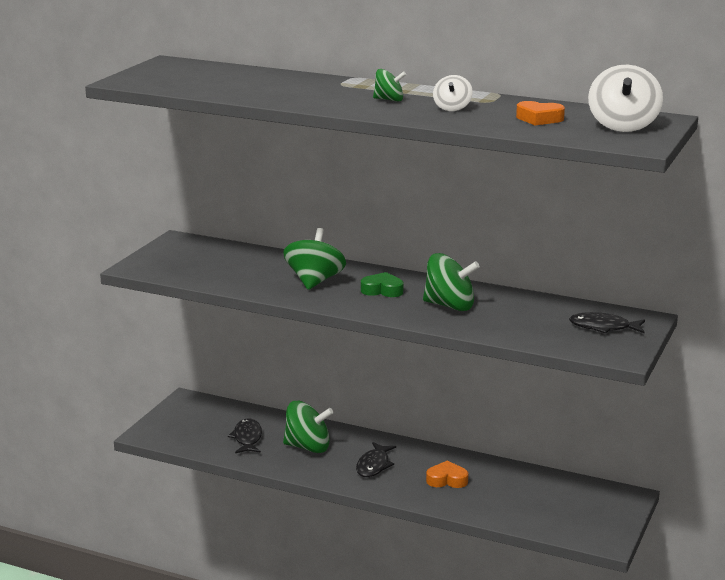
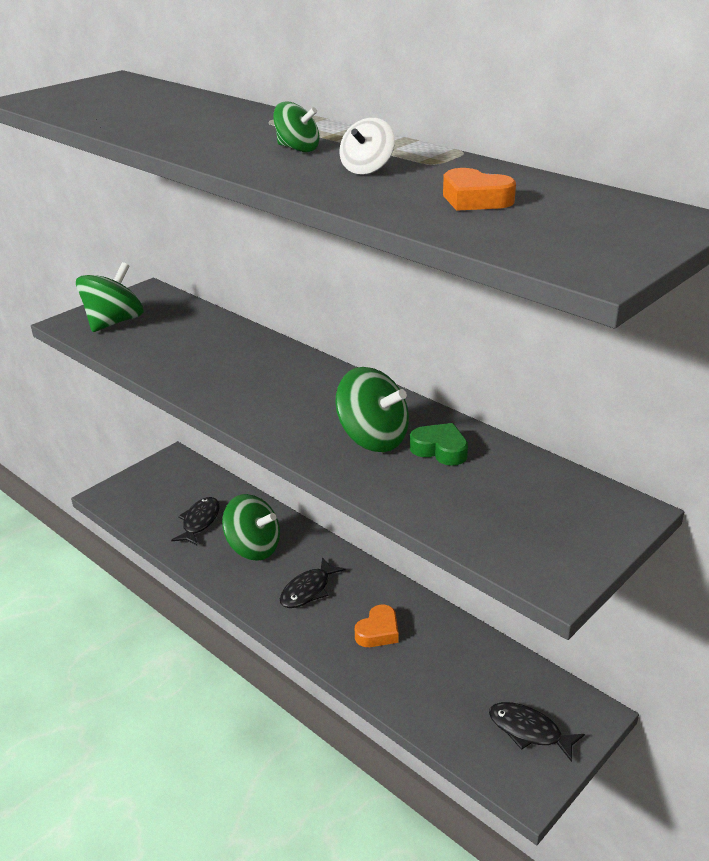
camera: 20 degrees right, 10 degrees up
(314, 281) = (241, 372): green spinning top -> green spinning top (114, 322)
(382, 290) = (309, 399): green heart -> green heart (440, 450)
(447, 480) = (378, 631): orange heart -> orange heart turned 105 degrees clockwise
(603, 327) = (557, 516): black fish -> black fish (529, 731)
(623, 126) = (599, 226): white spinning top -> none

